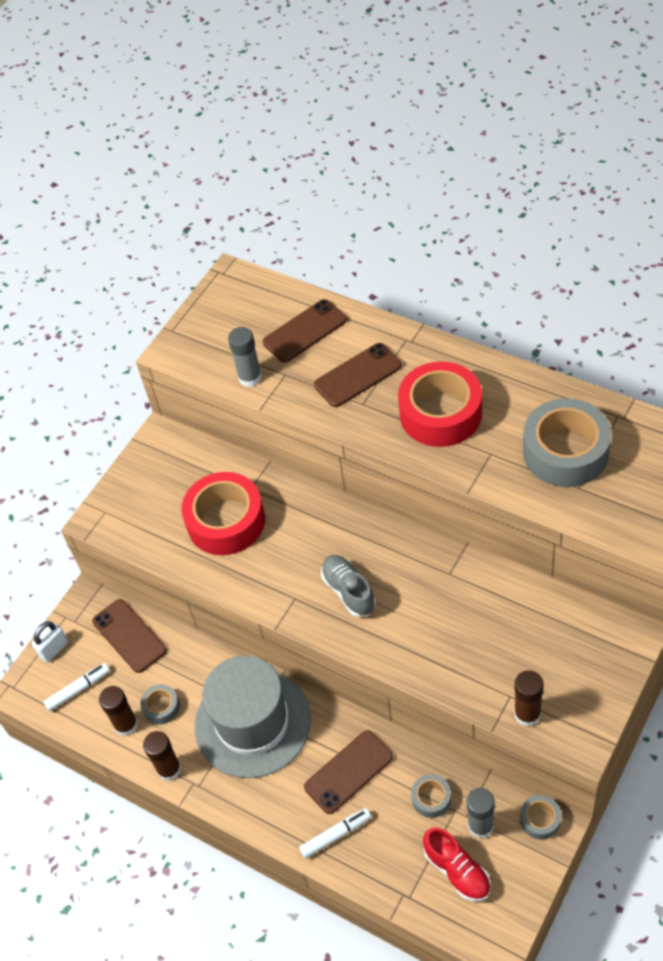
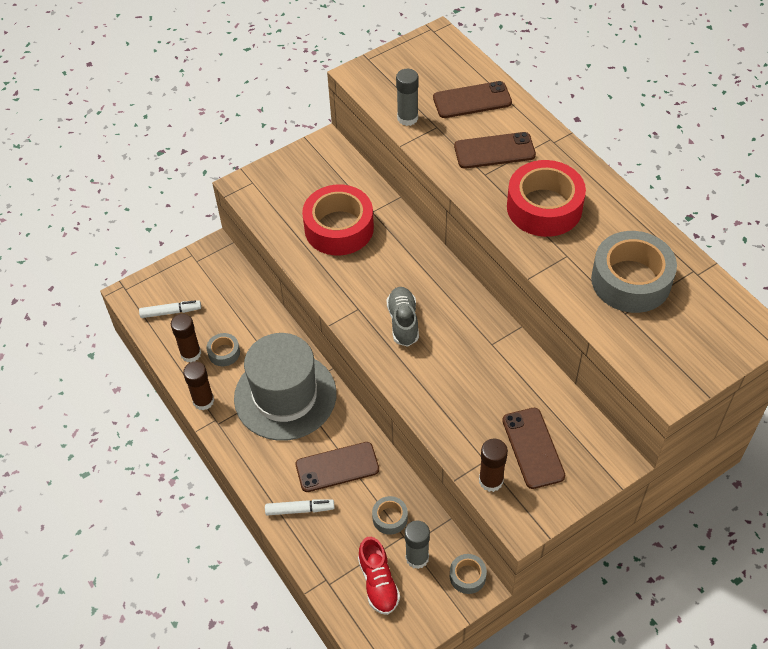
camera: 20 degrees right, 0 degrees up
(54, 649) = (170, 275): white padlock -> none
(129, 636) = (230, 290): brown phone -> brown phone (533, 448)

